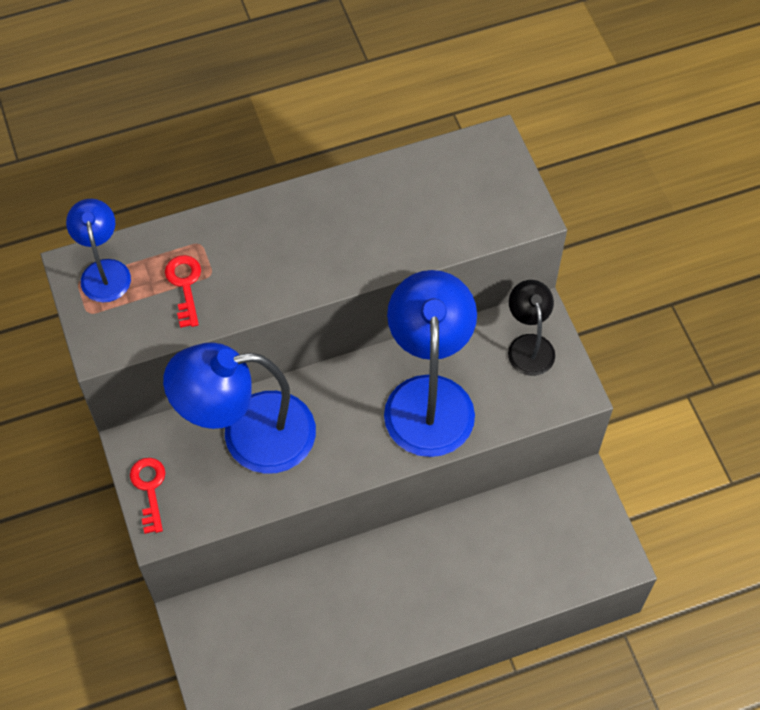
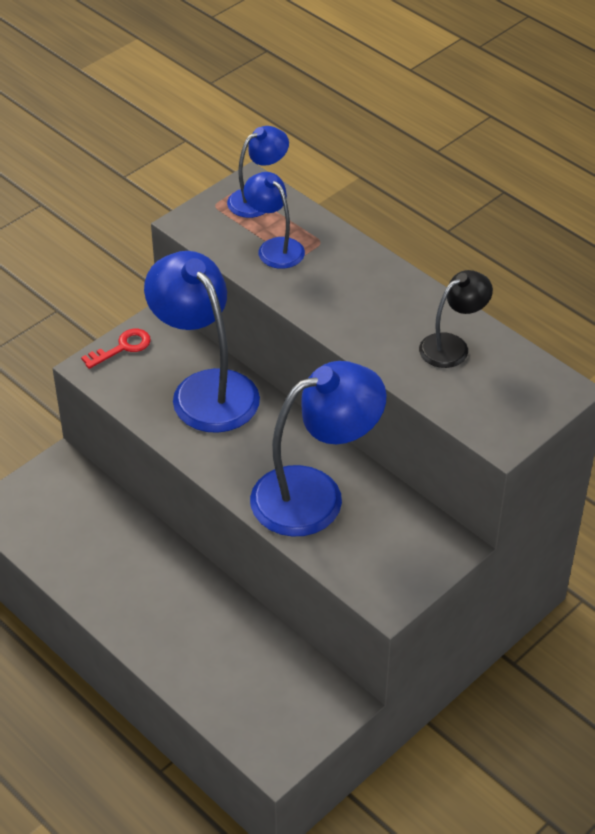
camera: 65 degrees right, 15 degrees down
(185, 285) = (275, 247): red key -> blue lamp
(529, 345) = (416, 549): black lamp -> black lamp (452, 346)

